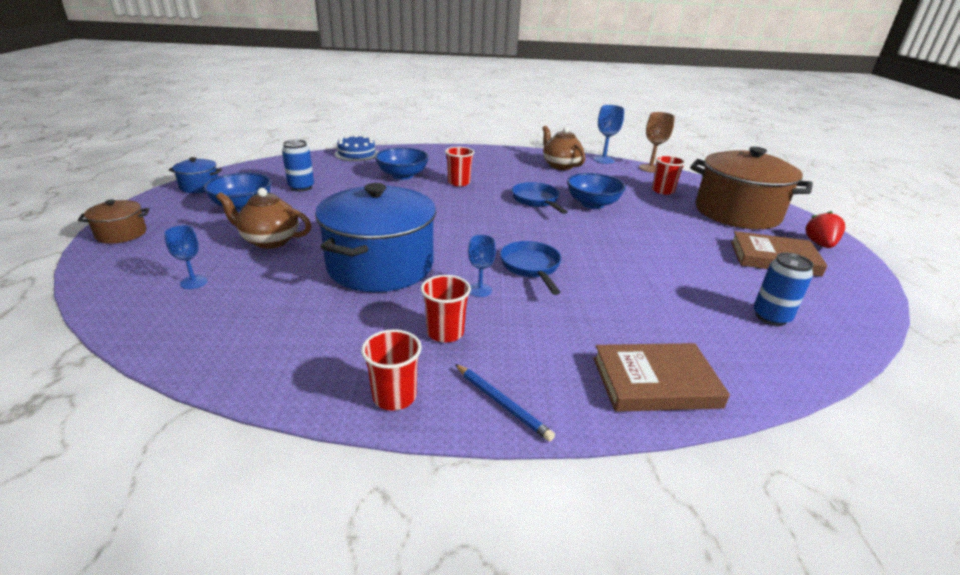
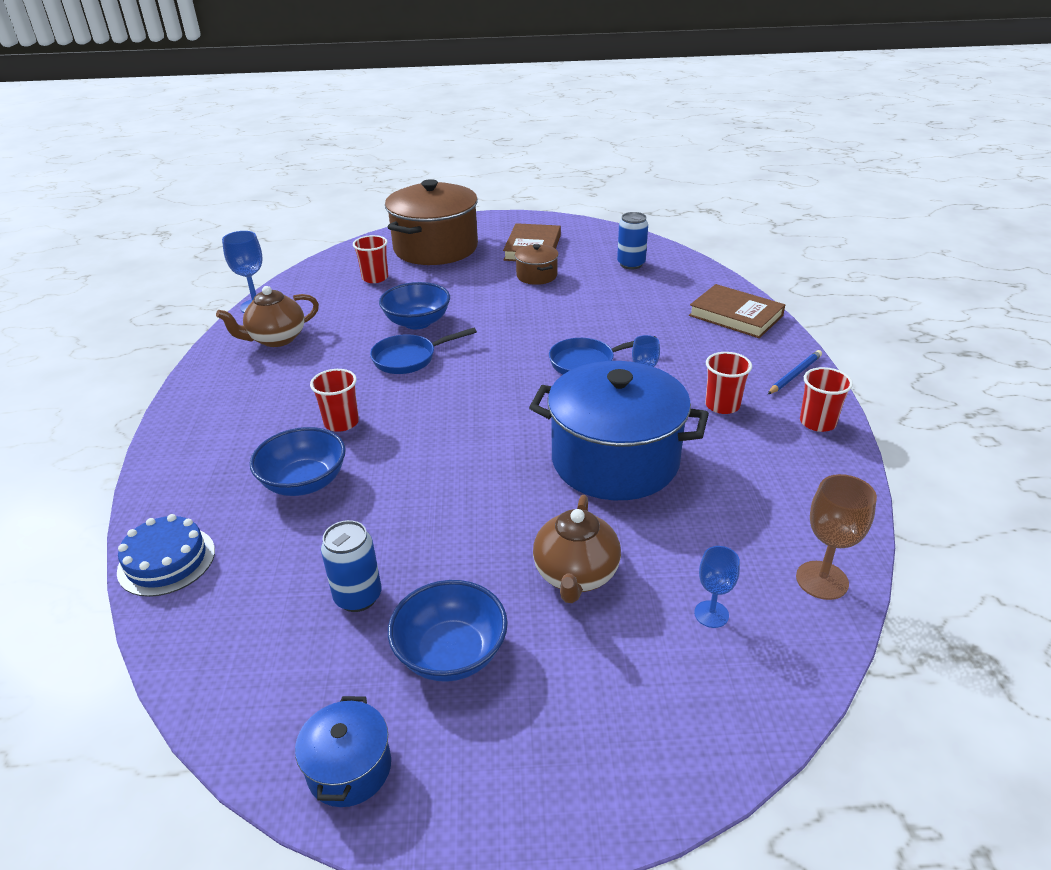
camera: 90 degrees left, 5 degrees up
(121, 234) = (597, 790): brown pot -> brown pot (536, 276)
(650, 168) = (297, 278): brown goblet -> brown goblet (822, 580)
(655, 382) = (736, 315): brown book -> brown book turned 45 degrees counterclockwise
(820, 244) = (501, 225): red strawberry -> none

